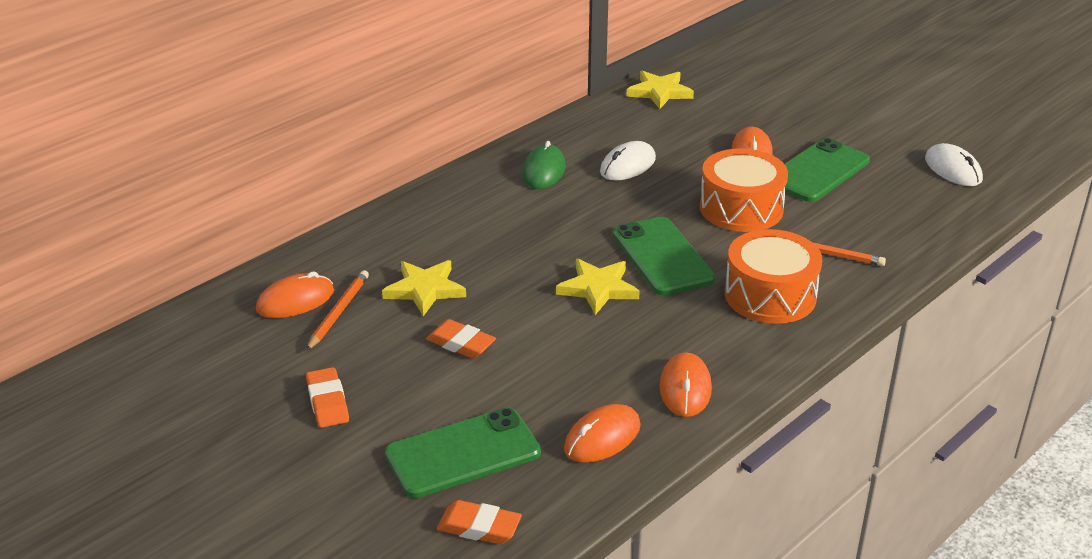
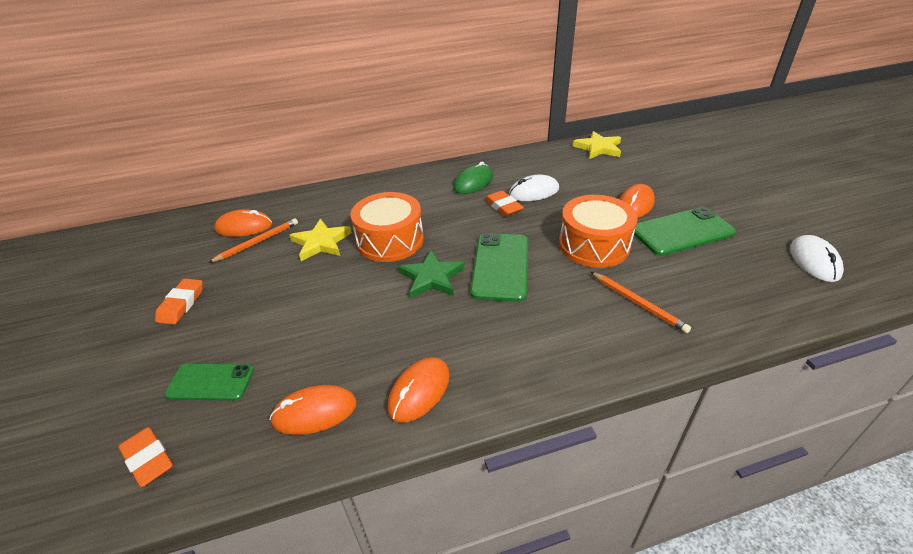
camera: 30 degrees right, 5 degrees up
(461, 344) = (301, 290): orange eraser -> orange eraser (503, 207)
(463, 453) = (210, 382): green phone -> green phone, size x0.64
(598, 289) = (431, 277): yellow star -> green star
(770, 295) = (561, 327): orange drum -> orange drum (390, 240)

